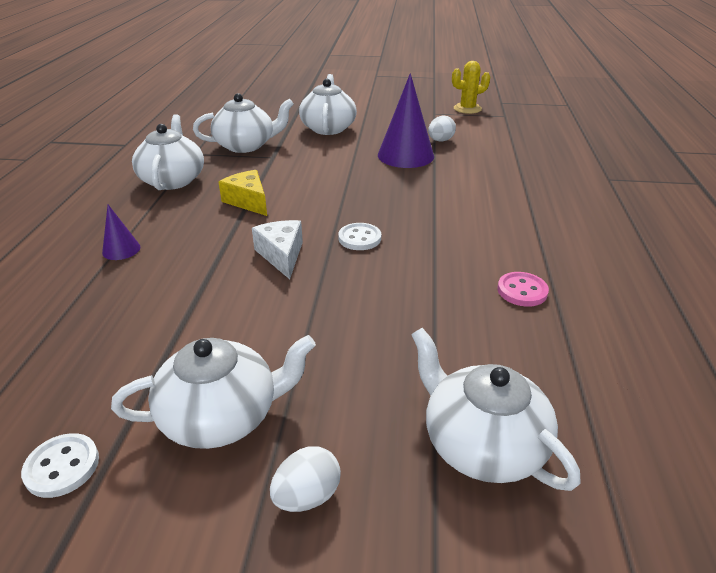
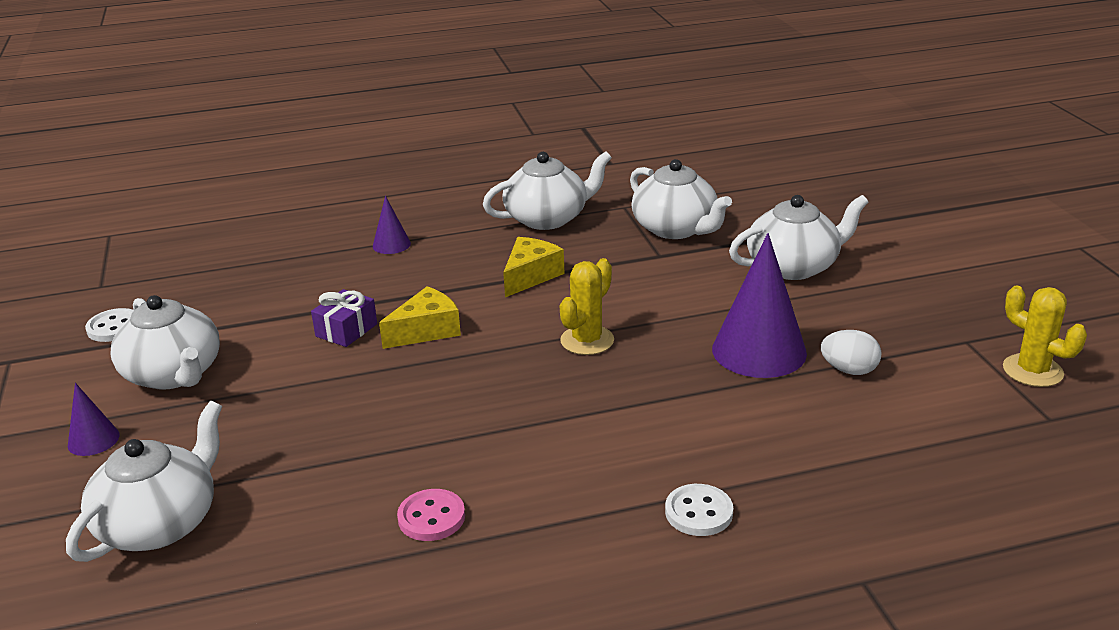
camera: 70 degrees right, 5 degrees down
(243, 293) = (346, 330): none -> purple gift
(281, 255) = (426, 330): white cheese -> yellow cheese
(307, 496) = (93, 440): white egg -> purple cone
(352, 199) = (587, 340): none -> yellow cactus
(359, 238) = (490, 370): white button -> white button (698, 512)

